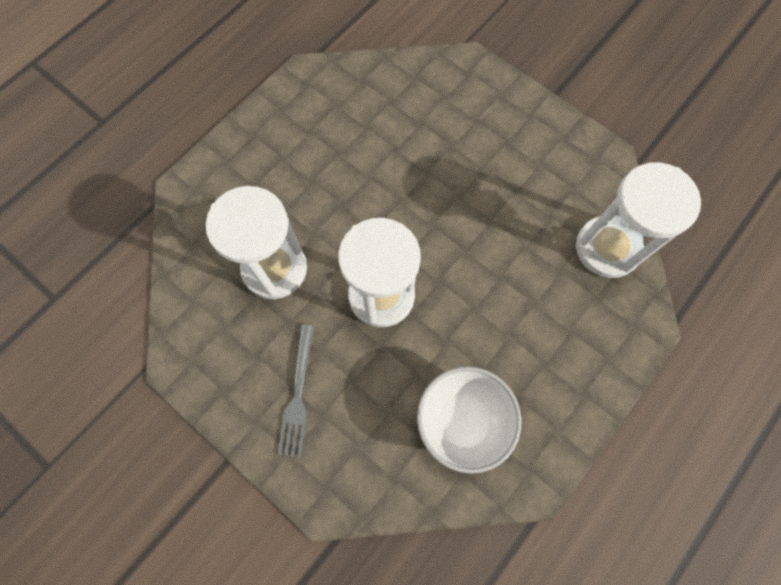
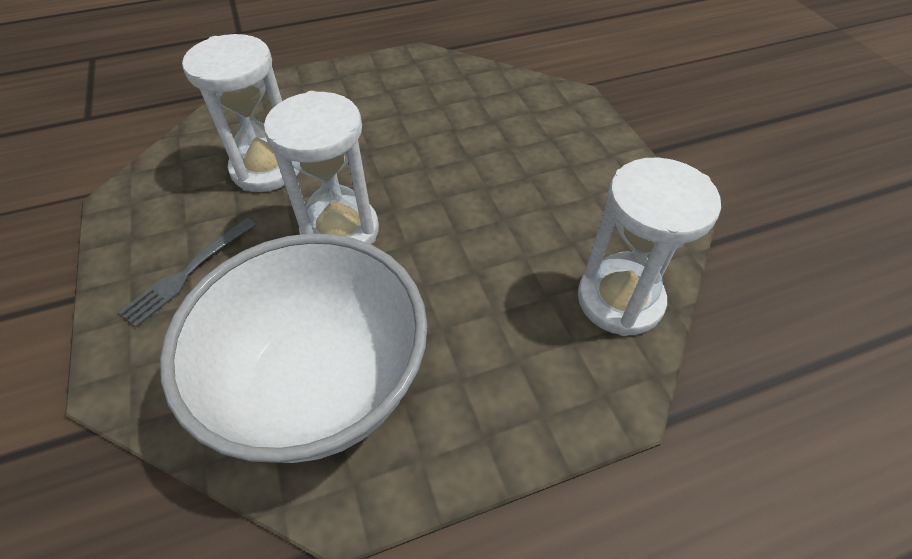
camera: 30 degrees right, 20 degrees down
(462, 421) = (321, 385): white bowl -> white bowl, size x1.71

